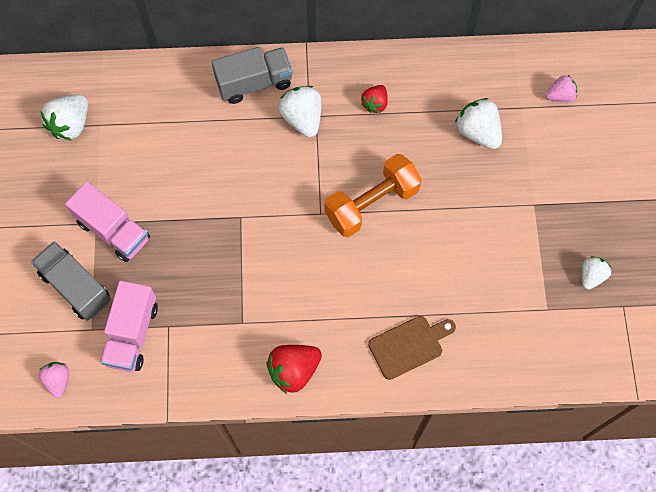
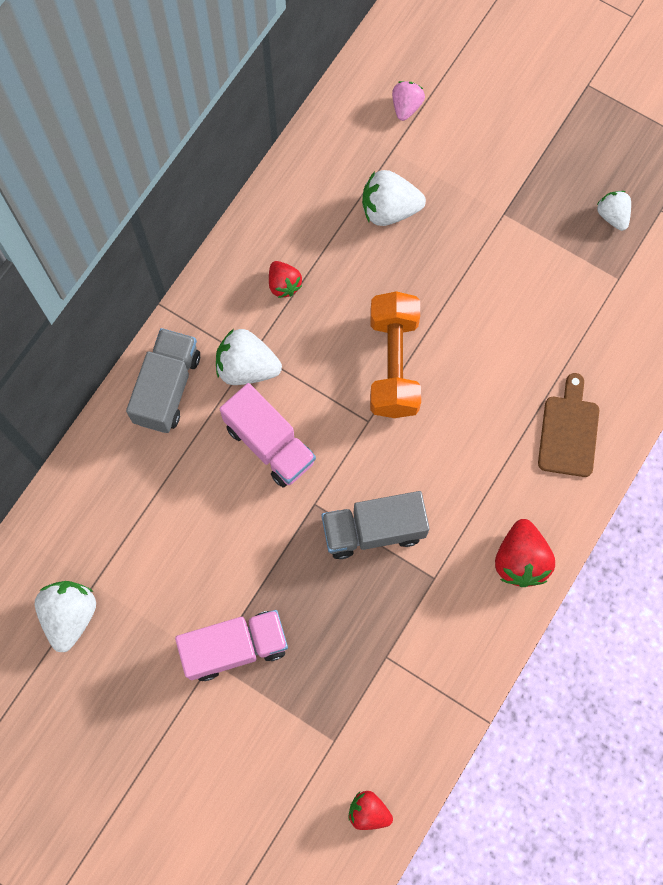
camera: 55 degrees left, 5 degrees up
(58, 380) = (368, 811): pink strawberry -> red strawberry
(71, 125) = (70, 615): white strawberry -> white strawberry turned 150 degrees counterclockwise
(76, 287) = (273, 728): grey truck -> grey truck (373, 530)
(132, 334) = (369, 700): pink truck -> pink truck (269, 444)

